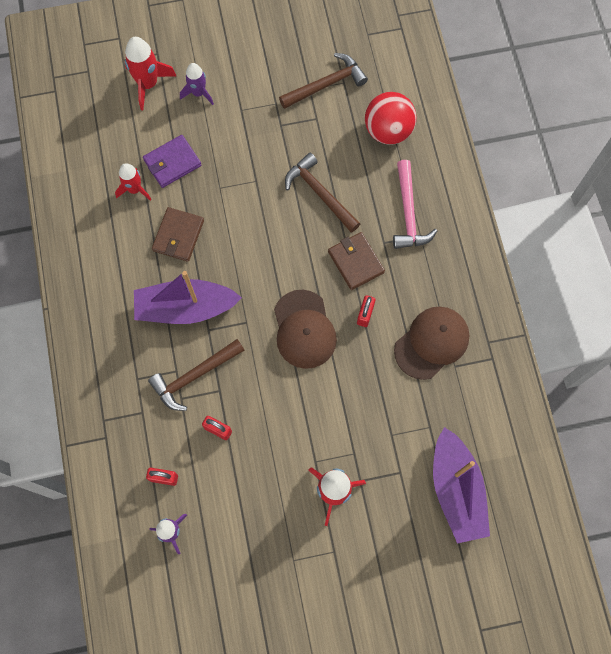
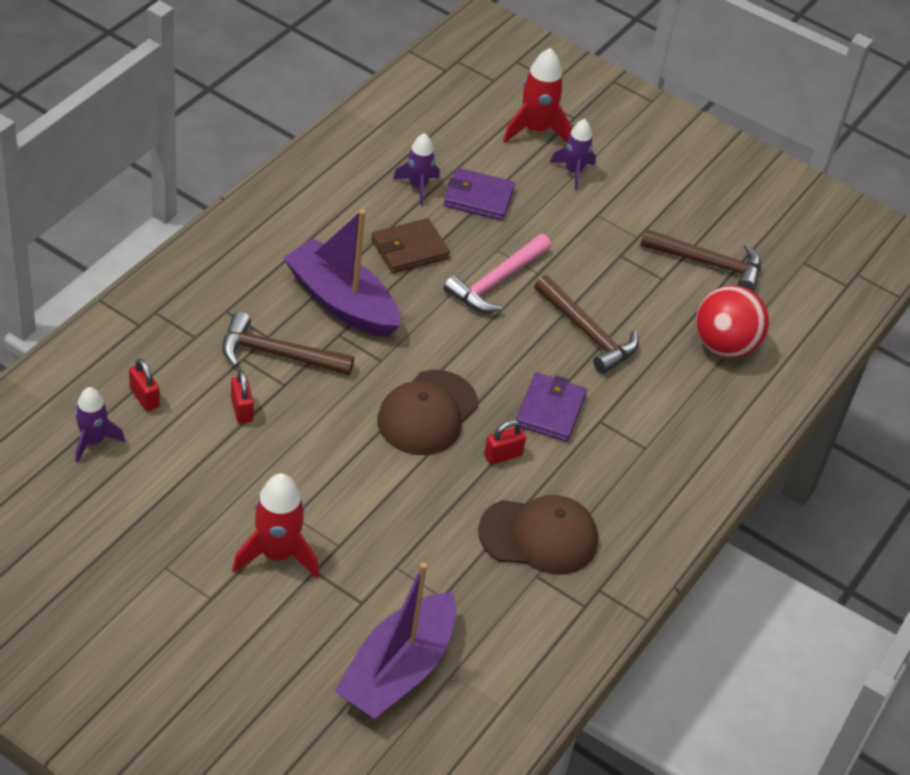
camera: 40 degrees right, 25 degrees down
(134, 189) = (417, 187): red rocket -> purple rocket
(320, 193) = (587, 332): brown hammer -> brown hammer turned 135 degrees clockwise
(355, 262) = (550, 410): brown wallet -> purple wallet
(408, 213) = (657, 421): pink hammer -> pink hammer (497, 282)

